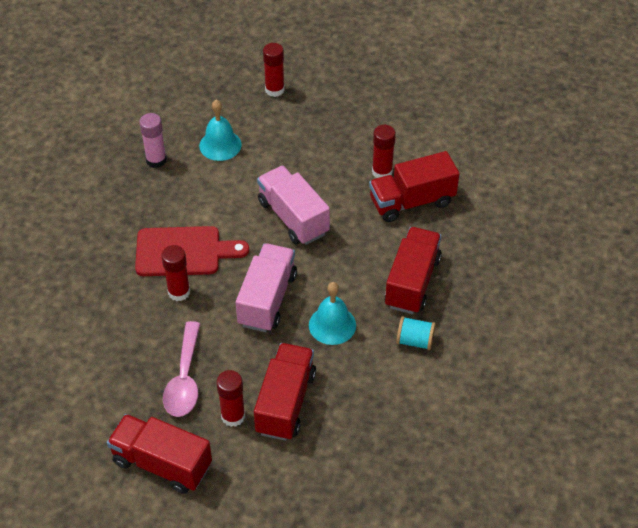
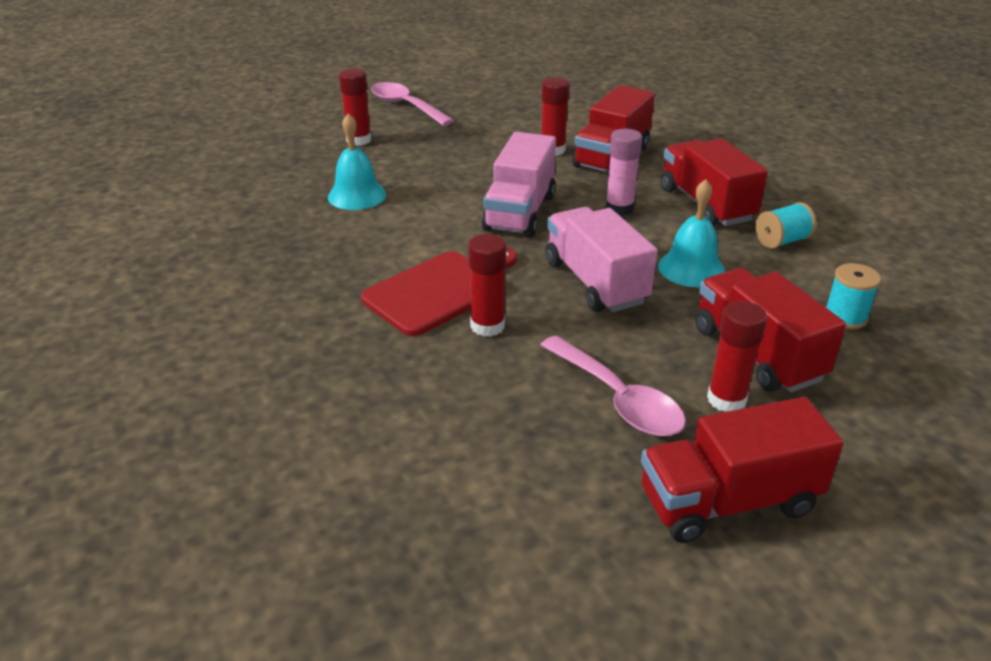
camera: 40 degrees left, 15 degrees down
(156, 160) = (295, 235): pink glue stick -> pink glue stick (619, 208)
(293, 217) = (519, 212): pink truck -> pink truck turned 90 degrees counterclockwise
(341, 68) = (405, 106): none -> pink spoon
(367, 415) = (845, 317): none -> turquoise spool

